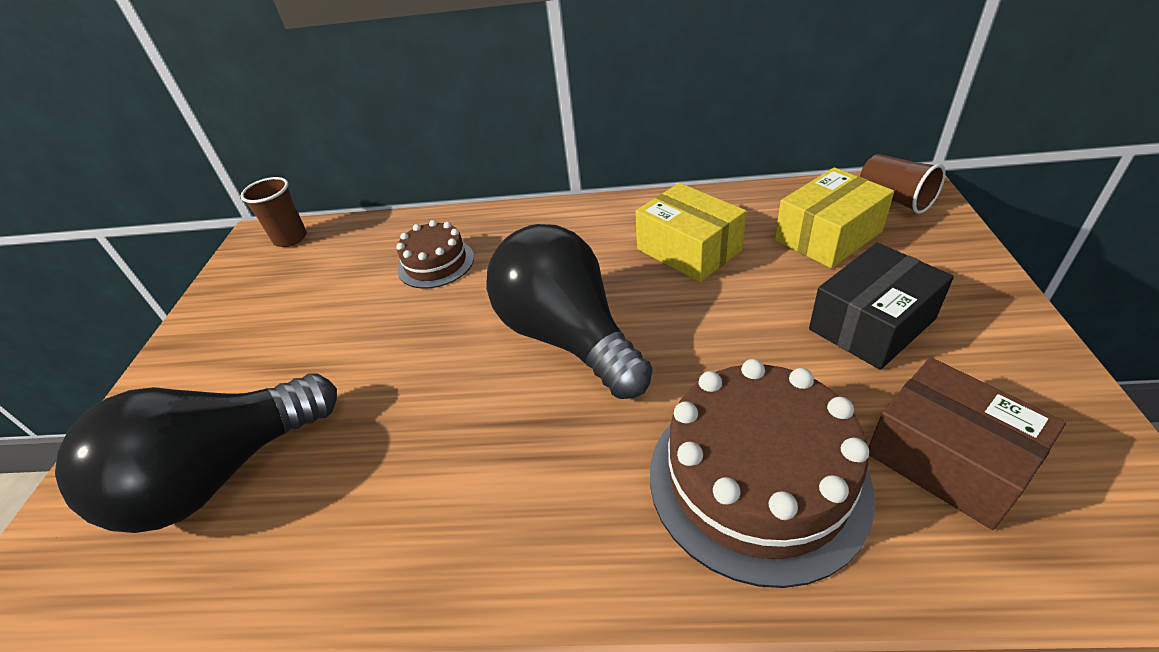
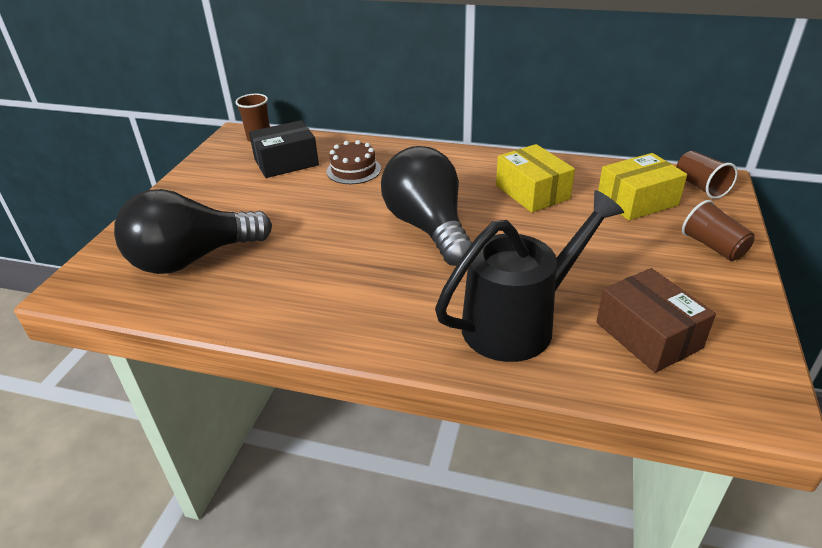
camera: 10 degrees right, 5 degrees down
(757, 479) = (519, 322): brown cake -> black watering can
(871, 324) = (639, 257): black box -> black box (286, 162)
(956, 286) = (713, 246): none -> brown cup

